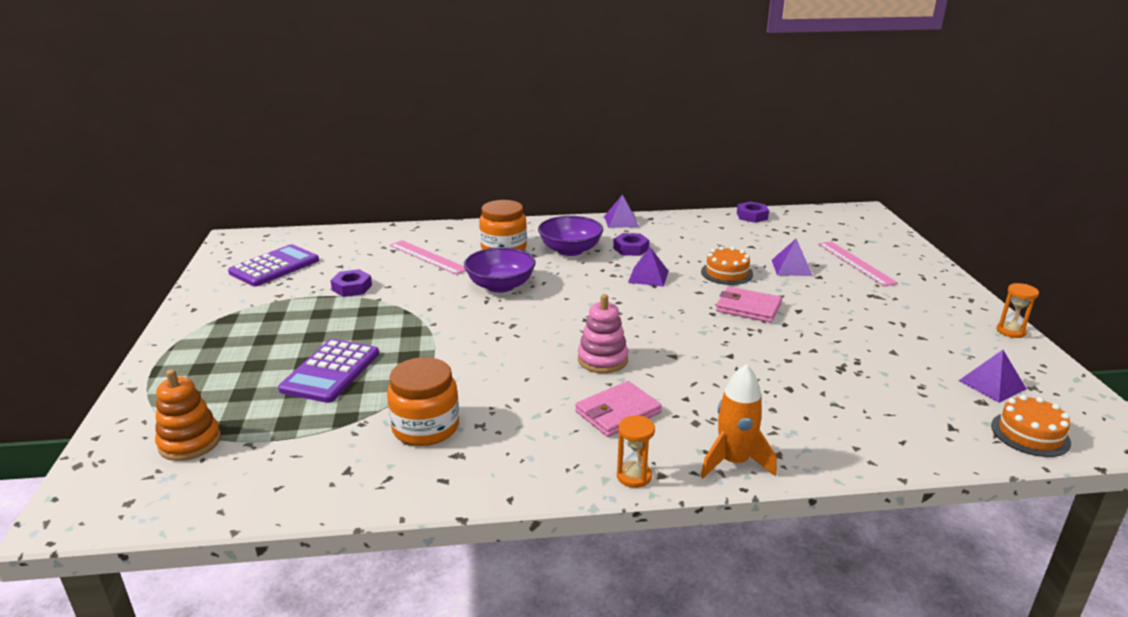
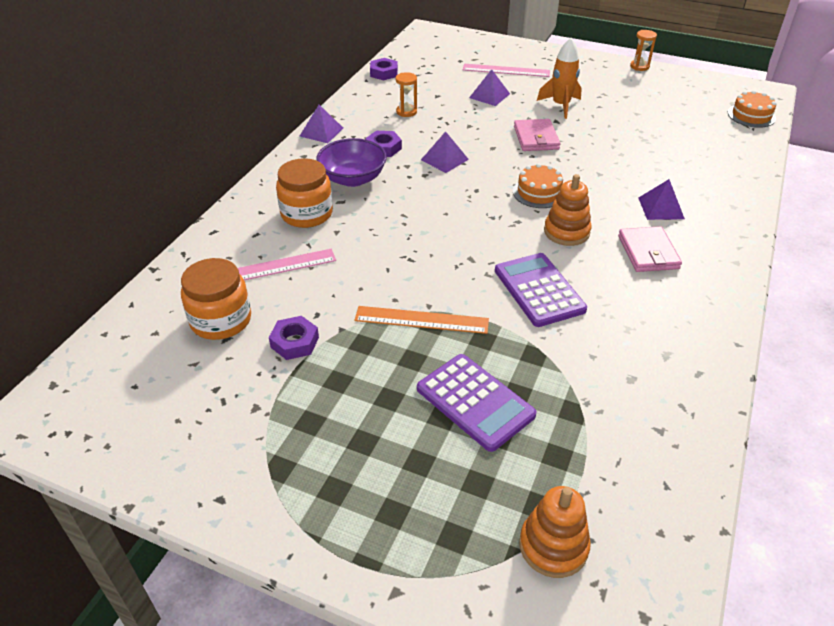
camera: 60 degrees left, 15 degrees up
(274, 266) = (168, 396): purple calculator -> purple calculator (539, 290)
(413, 325) = (421, 320): none -> orange ruler
(425, 427) = (615, 362): orange jar -> orange jar (221, 320)
(500, 286) = (387, 241): purple bowl -> none
(602, 360) = (566, 232): pink stacking toy -> orange stacking toy
(634, 476) = (733, 275): orange hourglass -> orange hourglass (406, 112)
(726, 273) = (472, 124): orange cake -> orange cake (539, 192)
(733, 462) = (735, 227): orange rocket -> orange rocket (560, 106)
(748, 308) = (536, 138): pink wallet -> pink wallet turned 60 degrees counterclockwise
(992, 384) = (695, 101): purple pyramid -> purple pyramid (661, 208)

